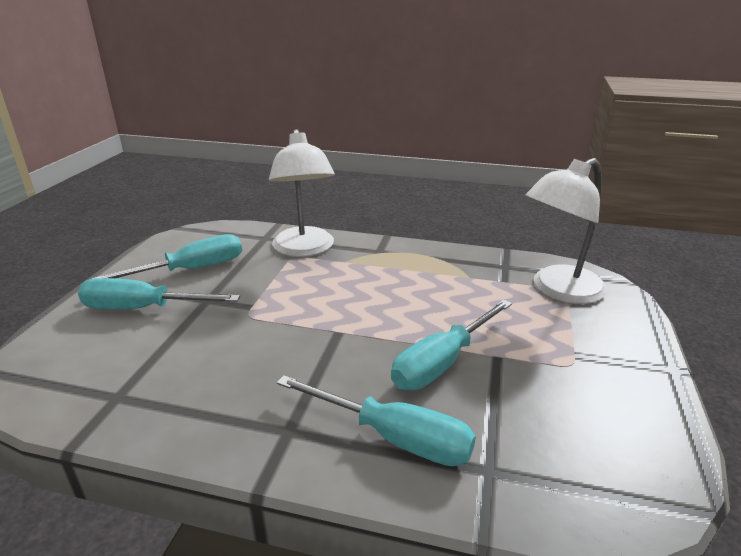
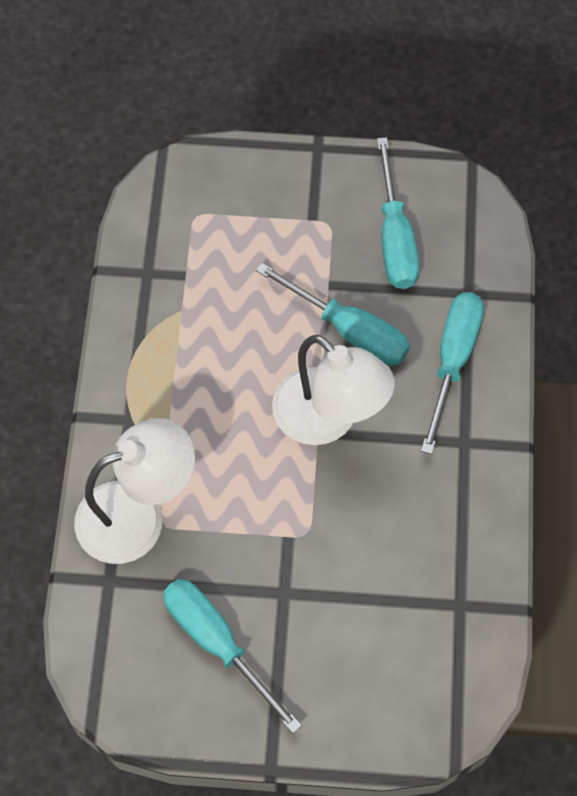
camera: 100 degrees left, 35 degrees up
(143, 308) = (316, 658): turquoise screwdriver -> turquoise screwdriver (395, 238)
(558, 290) = (196, 221): white lamp -> white lamp (328, 419)

